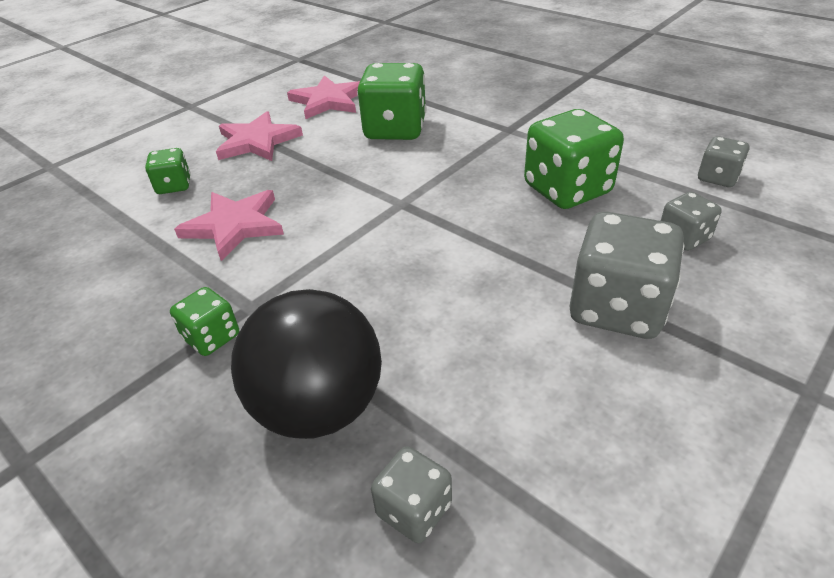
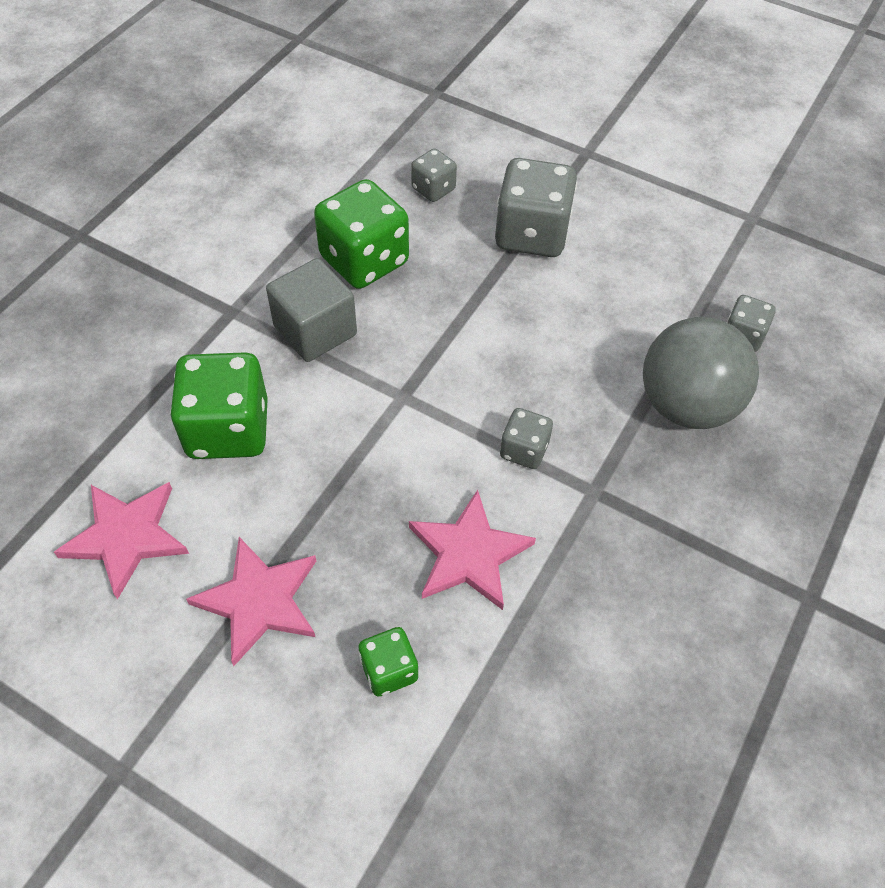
camera: 105 degrees left, 15 degrees up
(212, 337) = (641, 509): green dice -> none
(319, 407) = (686, 405): black ball -> grey ball
(482, 163) = (315, 330): none -> grey cube
(717, 178) = (335, 157): grey dice -> grey dice (524, 450)

